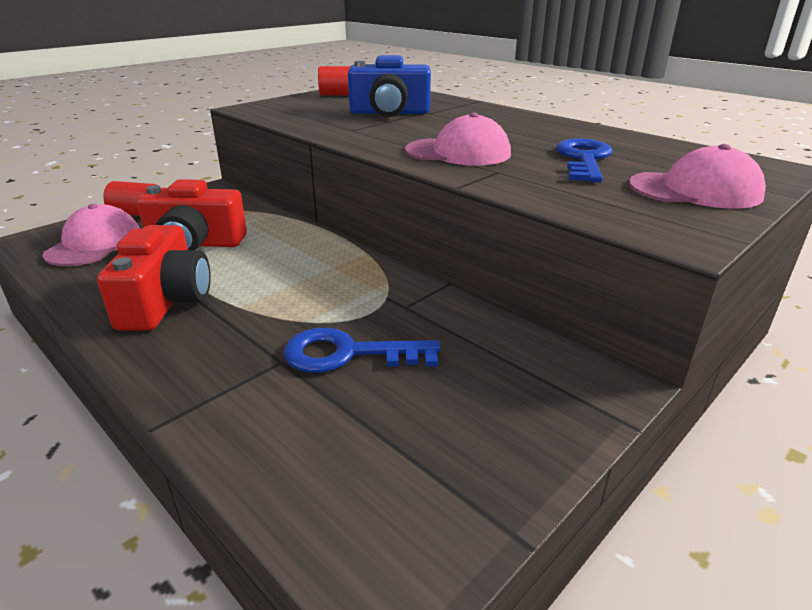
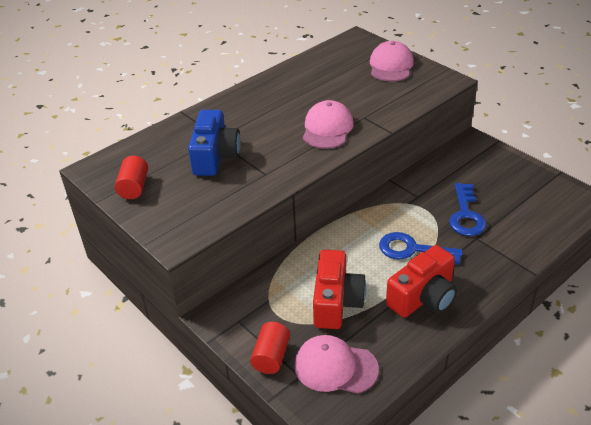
camera: 85 degrees left, 10 degrees up
(166, 301) = (423, 297): red camera -> red camera turned 135 degrees clockwise
(583, 159) = (342, 87): blue key -> blue key (412, 250)

